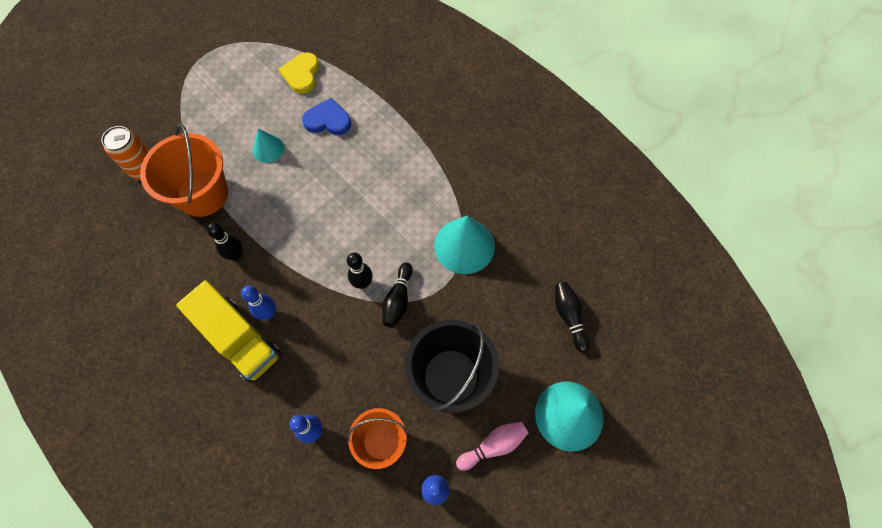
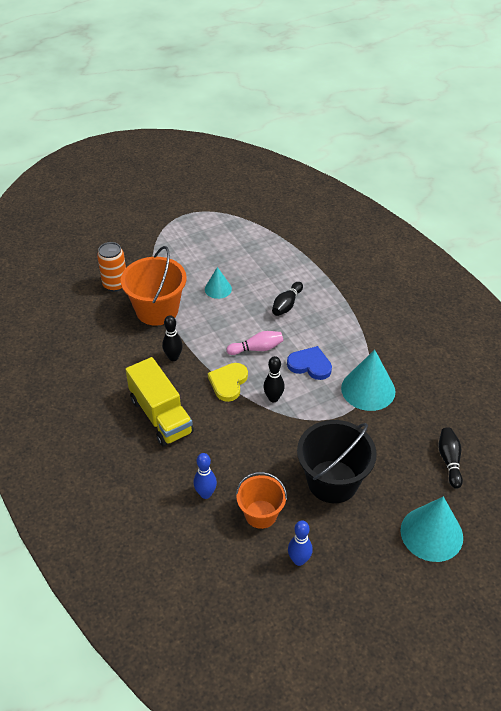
camera: 15 degrees right, 20 degrees down
(268, 313) = (189, 403): blue bowling pin -> none
(301, 74) = (259, 242): yellow heart -> yellow heart (228, 383)
(328, 120) = (272, 278): blue heart -> blue heart (310, 365)
(398, 299) = (301, 416): black bowling pin -> black bowling pin (287, 305)
(493, 446) = (358, 540): pink bowling pin -> pink bowling pin (257, 349)

